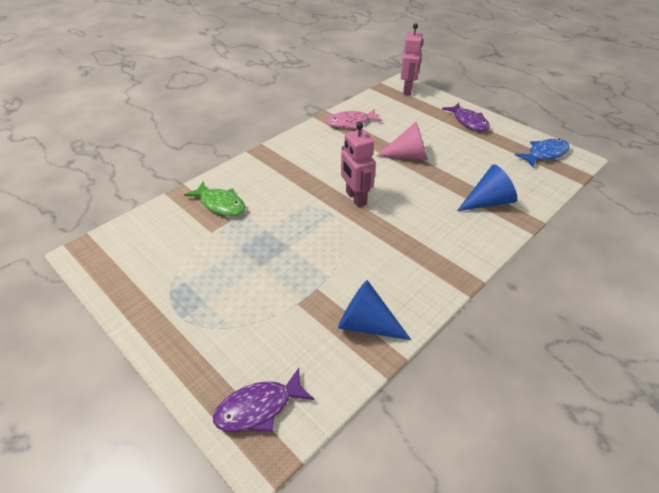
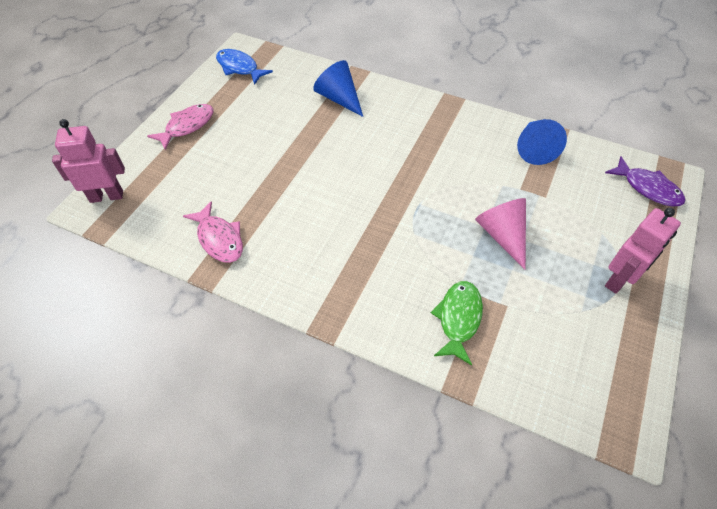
camera: 110 degrees left, 10 degrees up
(355, 198) = (381, 193): pink robot -> pink robot (619, 280)
(408, 156) = (281, 166): pink cone -> pink cone (502, 235)
(468, 122) = (187, 126): purple fish -> pink fish

